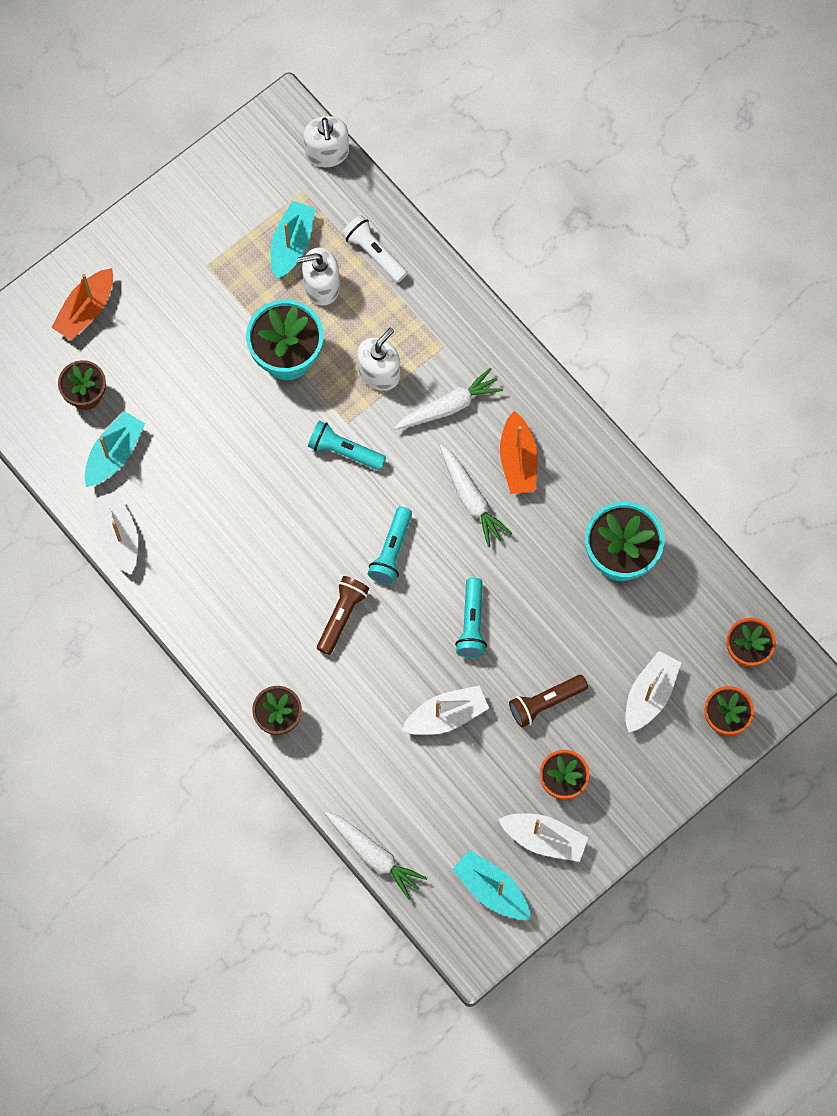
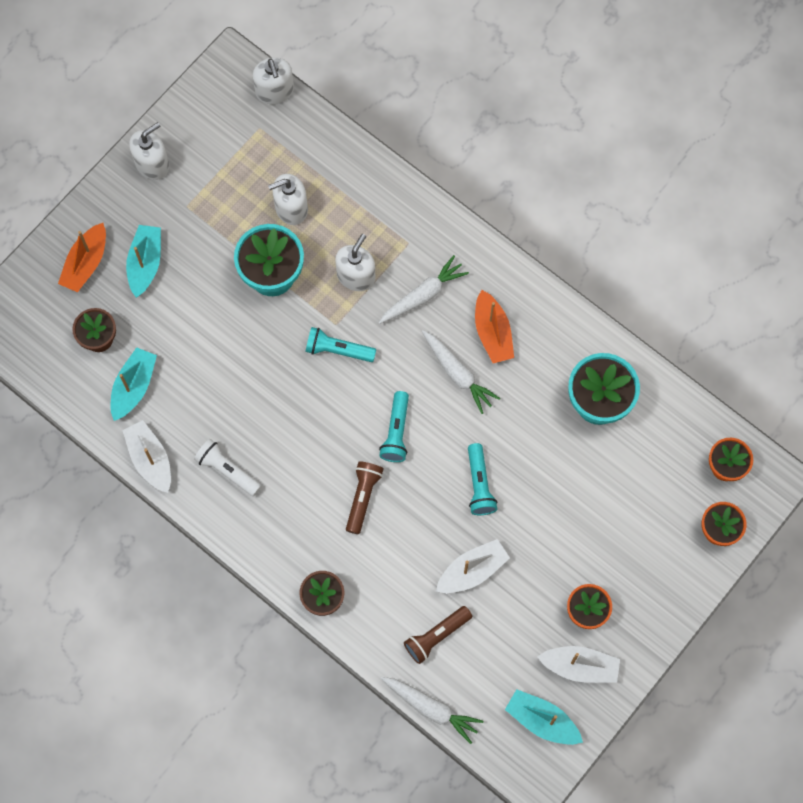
camera: 10 degrees left, 0 degrees up
(177, 212) = (152, 164): none -> white soap dispenser
(292, 244) = (258, 176): turquoise boat -> turquoise boat (145, 263)
(374, 253) = (332, 172): white flashlight -> white flashlight (227, 470)
(545, 702) = (557, 544): brown flashlight -> brown flashlight (436, 636)
(649, 695) = (648, 521): white boat -> none

